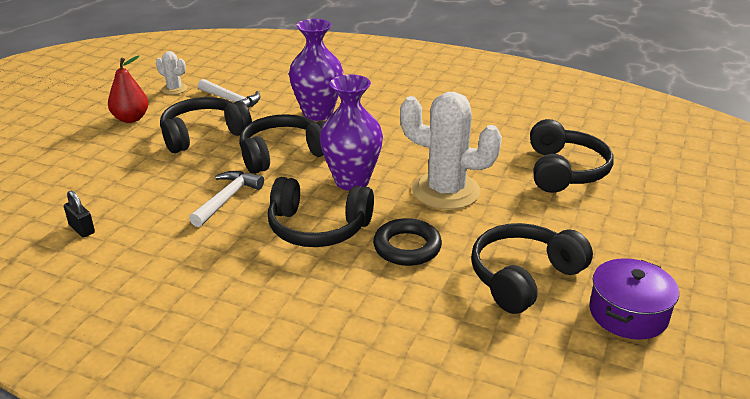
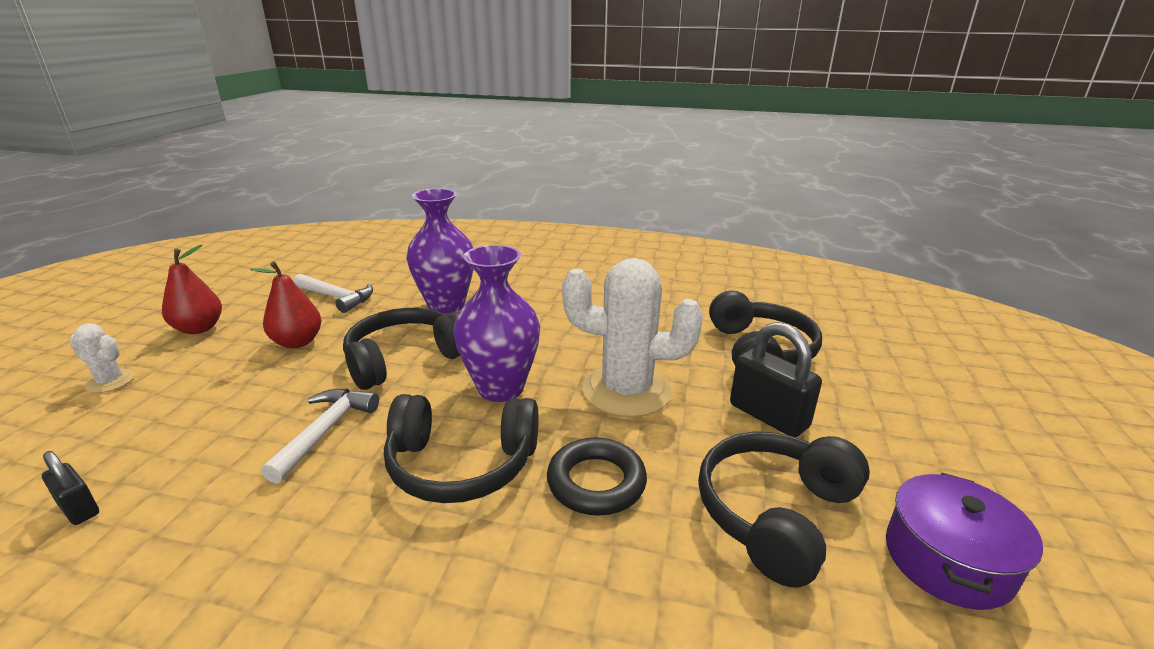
camera: 10 degrees left, 5 degrees down
(174, 89) = (264, 288): white cactus -> white cactus (110, 381)
(204, 135) = (297, 342): black headphones -> red pear
(548, 218) = (768, 416): none -> black padlock

